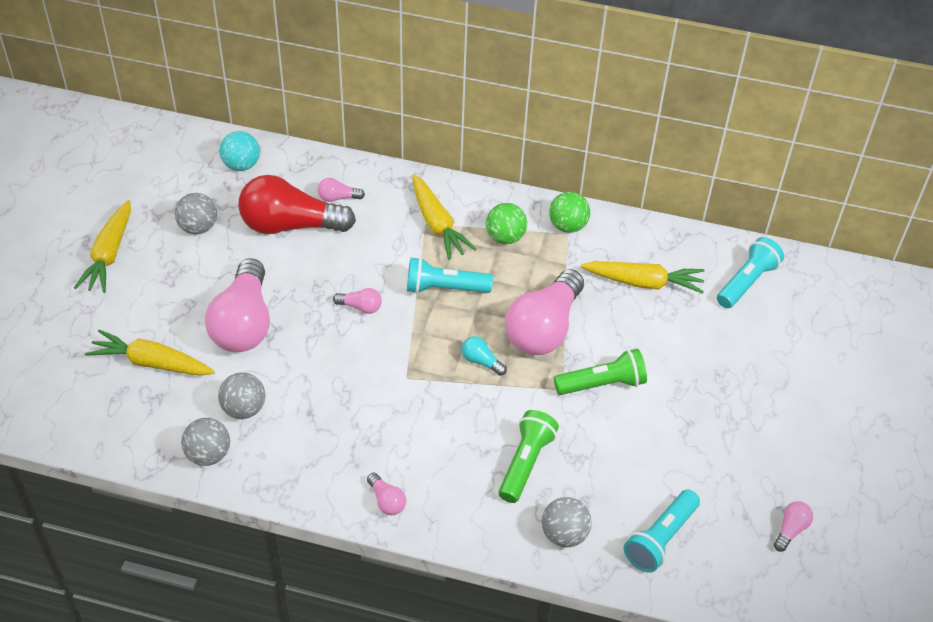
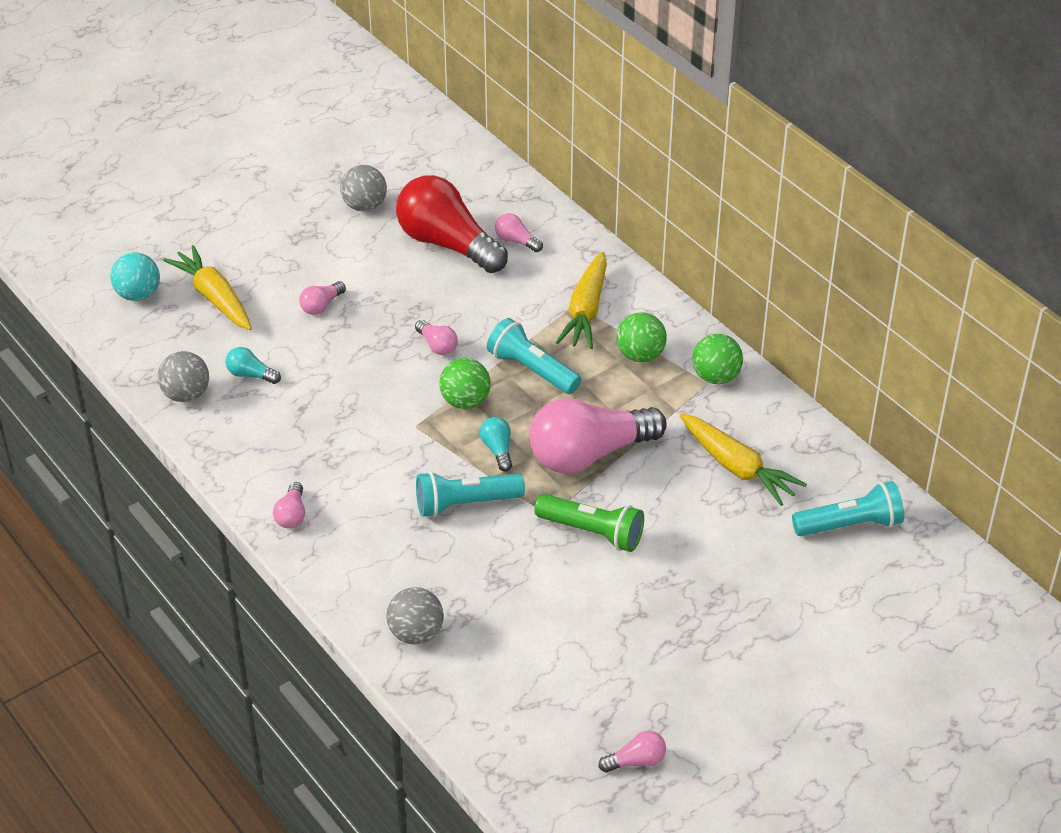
camera: 40 degrees right, 5 degrees down
(109, 254) = (268, 191): yellow carrot -> none
(241, 165) = (457, 170): turquoise ball -> turquoise ball (138, 294)
(243, 323) = (321, 305): pink light bulb -> pink light bulb, size x0.42
(244, 409) = (251, 375): grey ball -> turquoise light bulb
(422, 338) = (465, 401): none -> green ball
(525, 463) = (445, 556): green flashlight -> none
(660, 539) = (500, 691): turquoise flashlight -> turquoise flashlight (465, 504)

